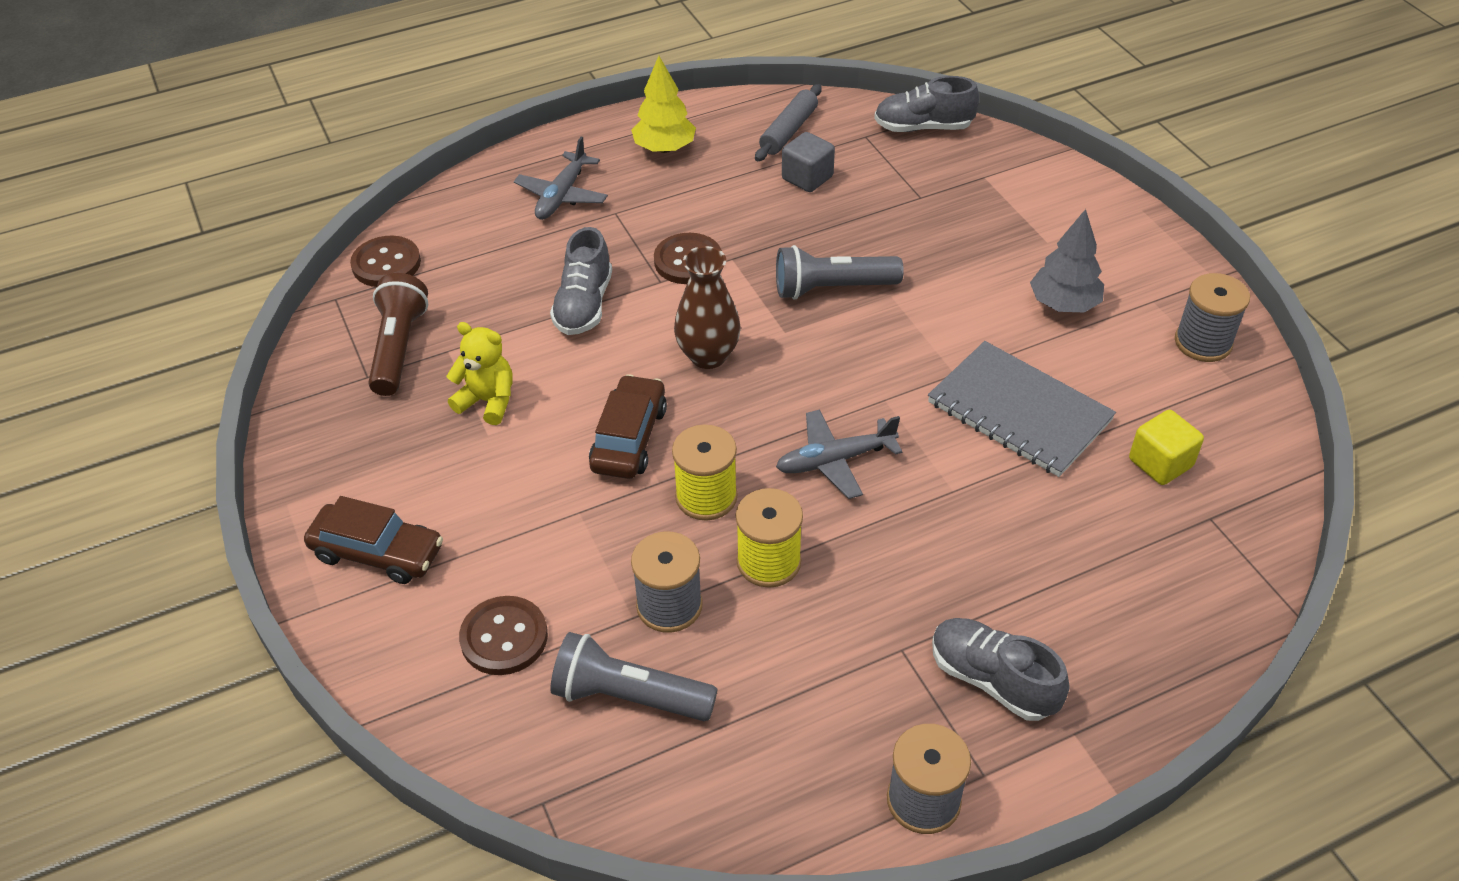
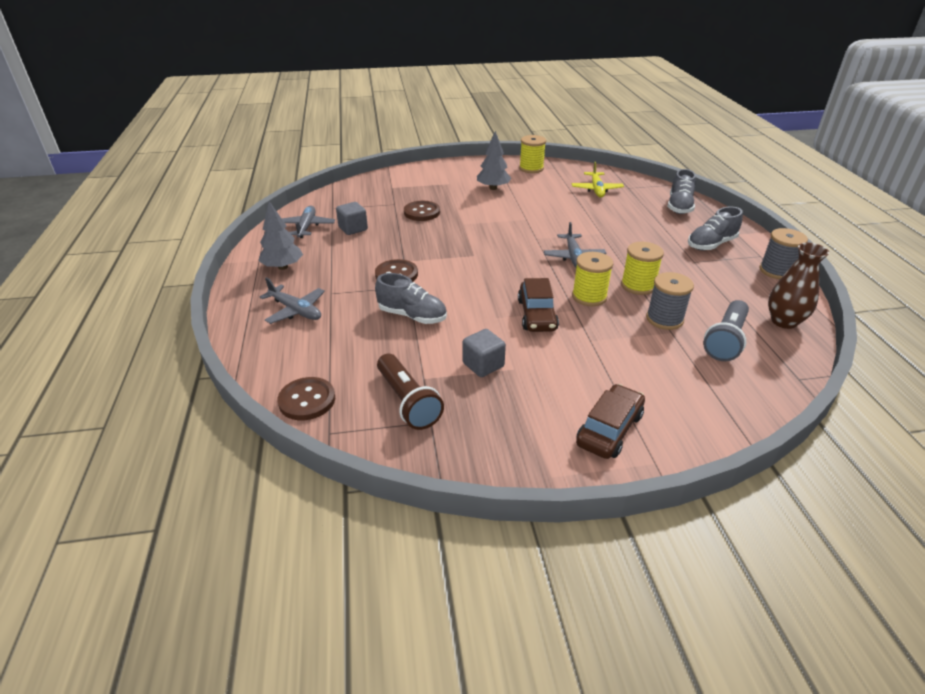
camera: 75 degrees left, 10 degrees down
(399, 348) = (408, 402): brown flashlight -> brown flashlight turned 135 degrees counterclockwise
(488, 401) = (483, 365): yellow teddy bear -> grey cube
(504, 637) = (685, 380): brown button -> brown button (422, 212)
(629, 438) = (537, 315): brown car -> brown car turned 120 degrees counterclockwise
(664, 148) = (283, 267): yellow tree -> grey tree
(708, 356) = (481, 280): brown vase -> brown vase (784, 321)
(789, 131) = (306, 227): grey rolling pin -> grey plane
(832, 288) = (448, 237): grey flashlight -> none
(923, 127) = (340, 193): grey shoe -> grey shoe (679, 206)
(1019, 412) = (557, 210): grey notebook -> none
(1160, 463) = (596, 189): yellow cube -> yellow plane
(1203, 342) = (531, 168): grey spool -> yellow spool

